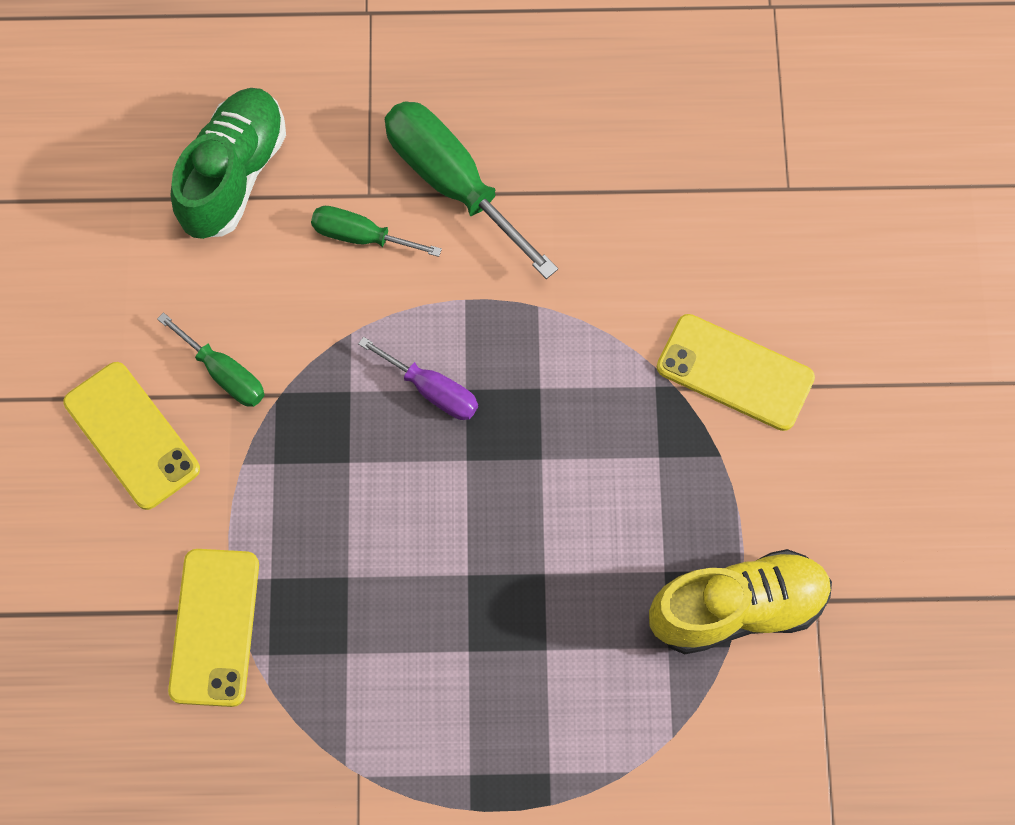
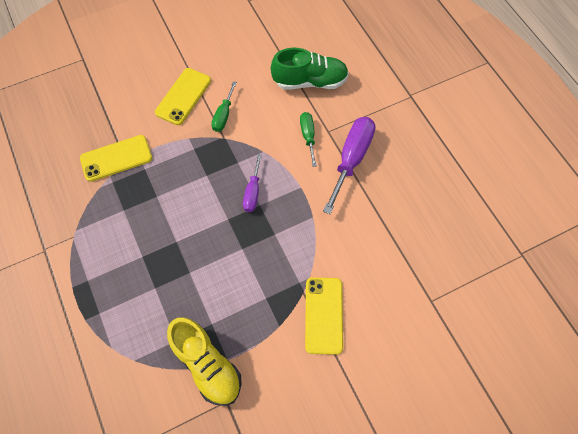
camera: 65 degrees right, 5 degrees down
(452, 183) = (351, 159): green screwdriver -> purple screwdriver

